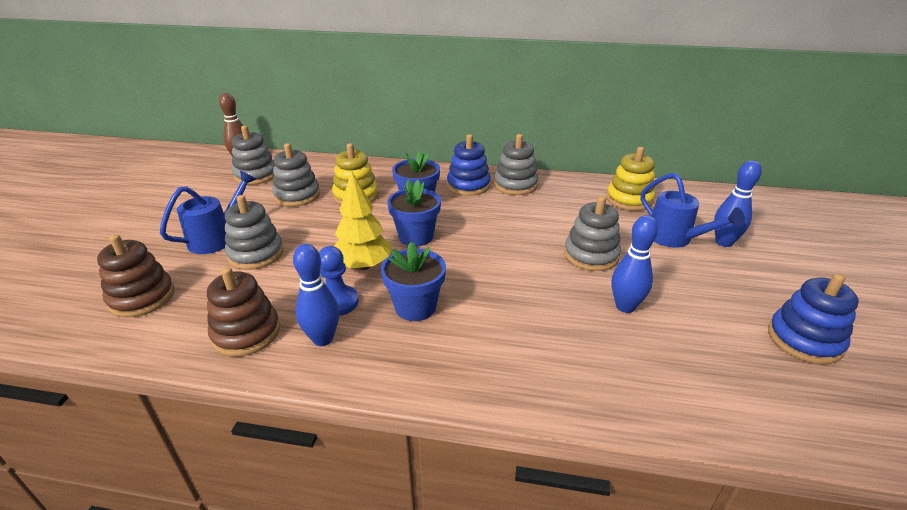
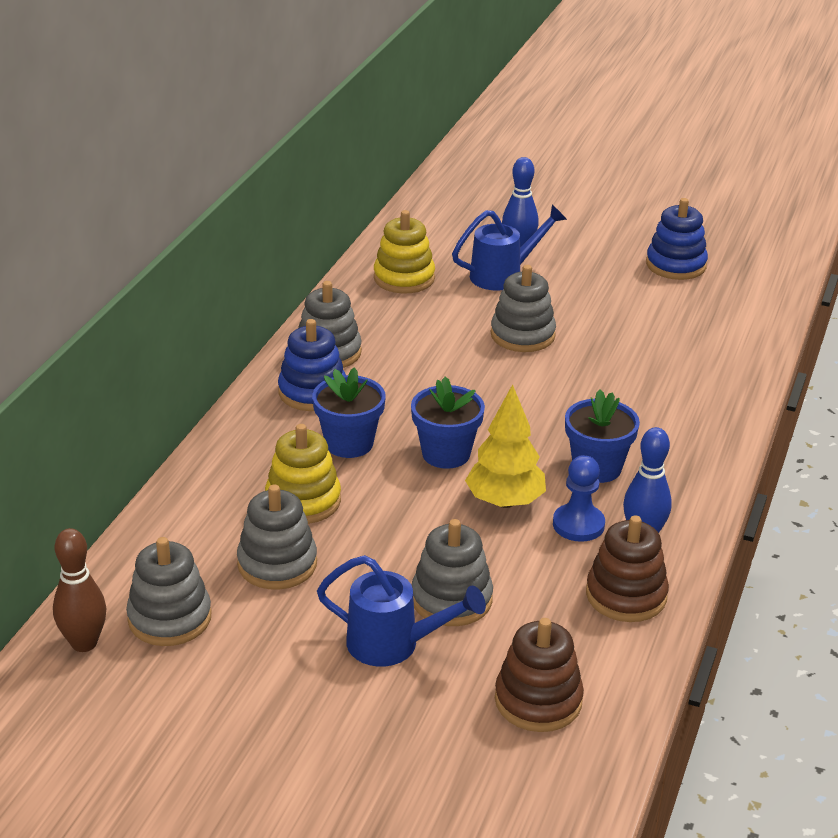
camera: 80 degrees left, 0 degrees up
(217, 238) = (393, 644): blue watering can -> blue watering can turned 150 degrees clockwise
(625, 306) = (617, 338): blue bowling pin -> none

